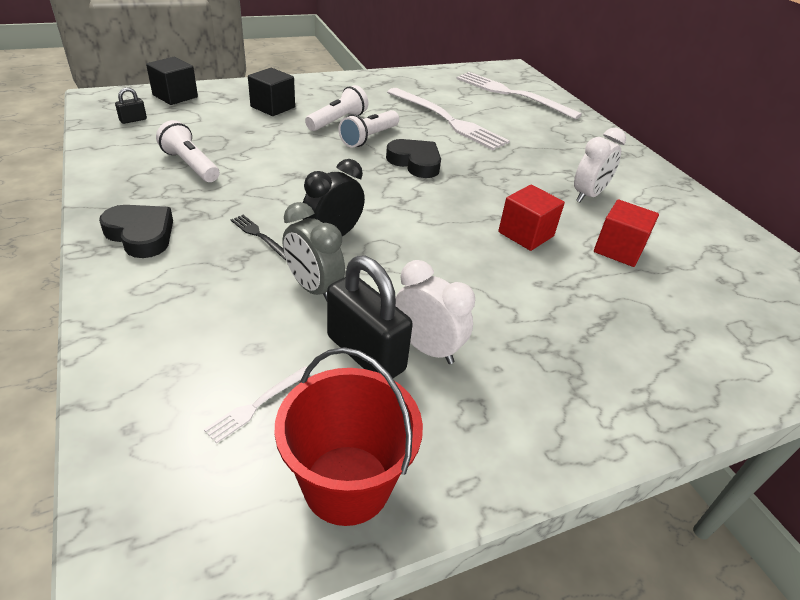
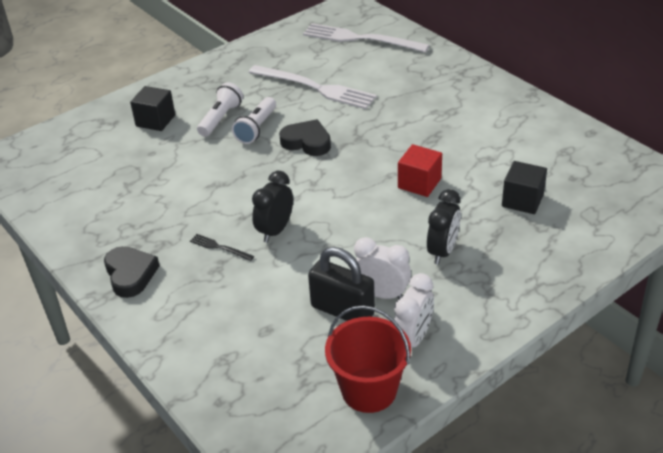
camera: 10 degrees left, 0 degrees up
(133, 120) = (44, 173): black padlock -> none
(141, 235) = (130, 274): black heart -> black heart turned 45 degrees clockwise
(175, 96) = (61, 135): black cube -> black cube (522, 200)
(190, 165) = (125, 202): white flashlight -> none
(257, 404) = (290, 364): white fork -> none
(313, 288) = (283, 276): grey clock -> none
(528, 318) = (442, 251): none -> black clock
(588, 195) = (457, 131): white clock -> white clock (413, 339)
(618, 249) = (492, 175): red cube -> none

